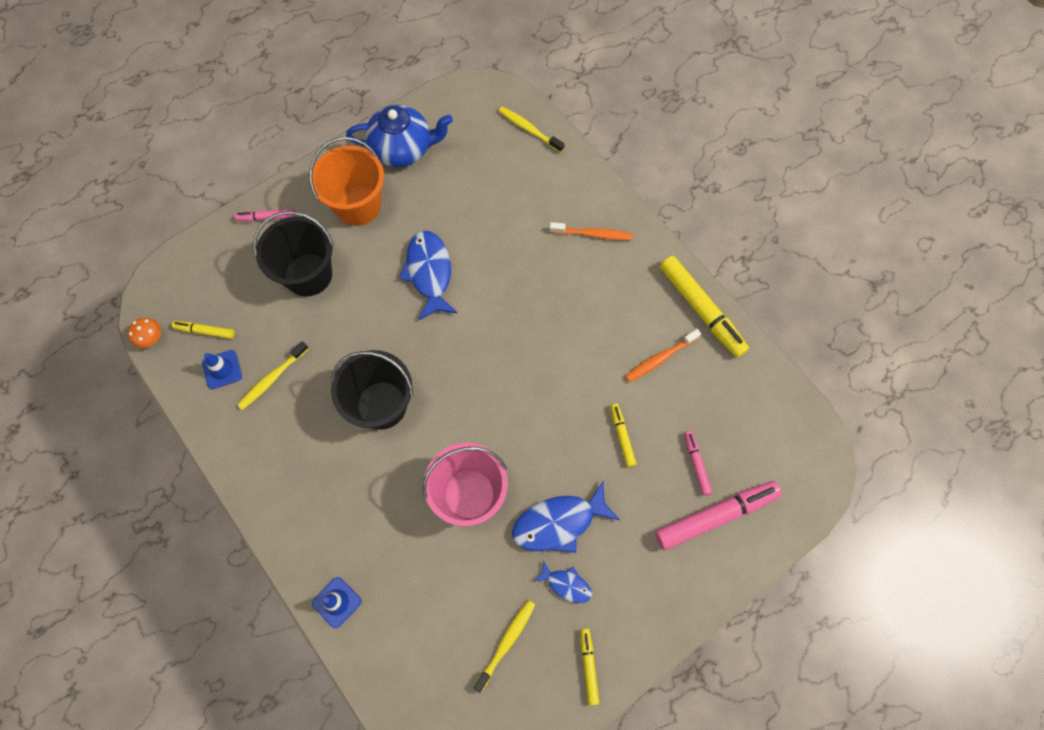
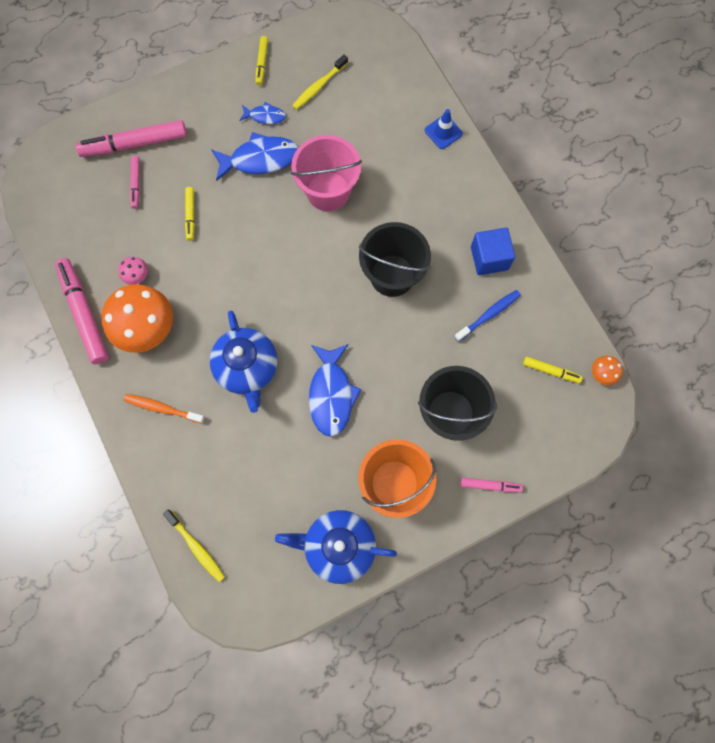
camera: 170 degrees left, 5 degrees up
(222, 369) = (534, 331): blue traffic cone -> none
(272, 378) = (488, 315): yellow toothbrush -> blue toothbrush
(273, 443) = (489, 258): none -> blue cube
(518, 283) = (247, 368): none -> blue teapot
(566, 584) = (265, 116): blue fish -> blue fish turned 150 degrees clockwise
(633, 306) = (146, 327): none -> orange mushroom
(660, 358) = (136, 275): orange toothbrush -> pink mushroom
(701, 309) = (84, 313): yellow marker -> pink marker

